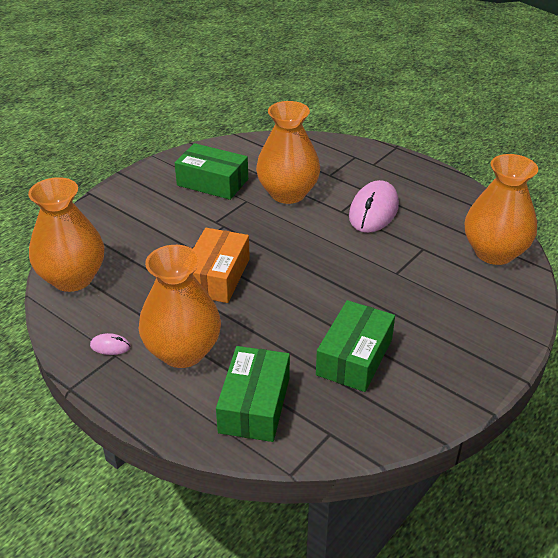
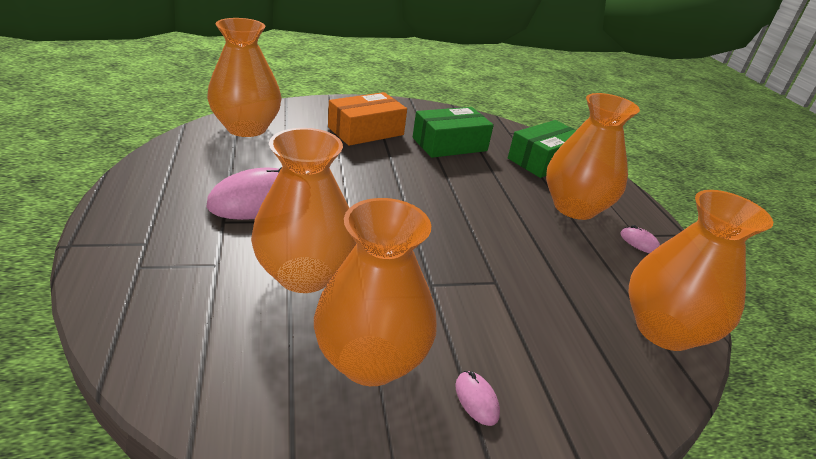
camera: 145 degrees left, 5 degrees down
(155, 193) = (476, 400): none -> pink mouse
(212, 182) = (371, 360): green box -> orange vase
(217, 276) = (495, 239): orange box -> orange box (366, 131)

